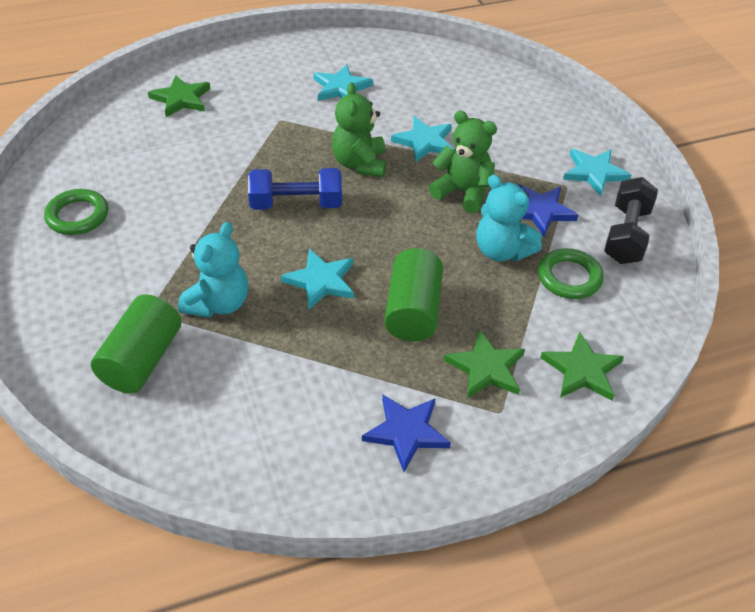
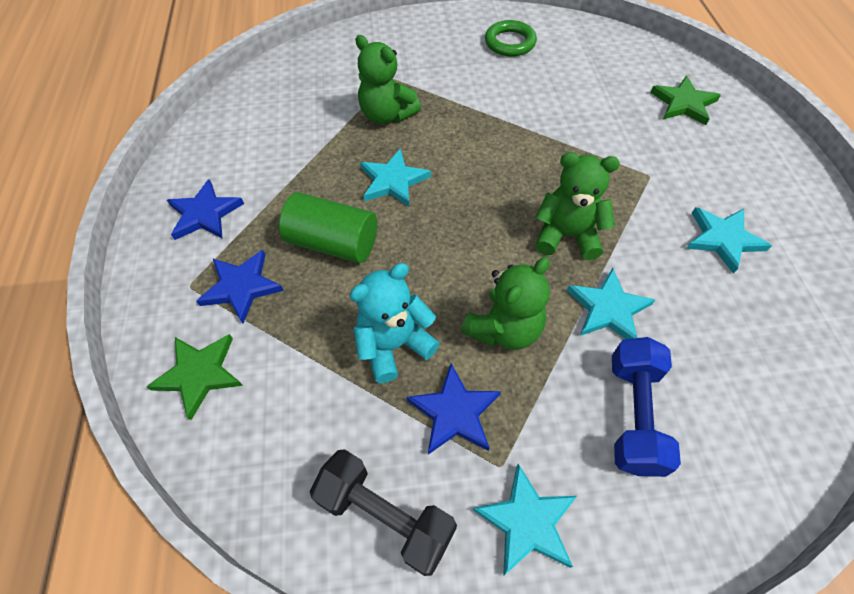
camera: 105 degrees right, 10 degrees up
(142, 360) = (344, 74): green cylinder -> none
(218, 303) = (387, 115): turquoise teddy bear -> green teddy bear
(296, 204) = (504, 175): blue dumbbell -> blue dumbbell (633, 414)
(486, 368) = (241, 287): green star -> blue star
(569, 277) = (331, 407): green ring -> none

